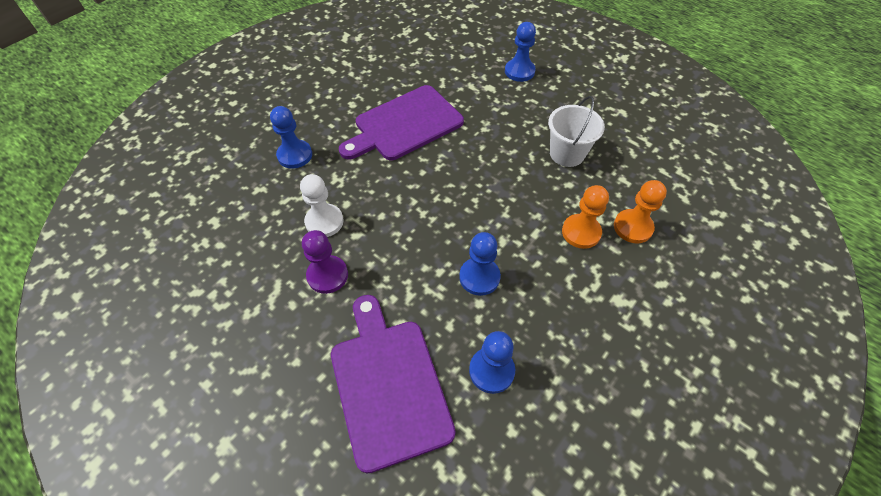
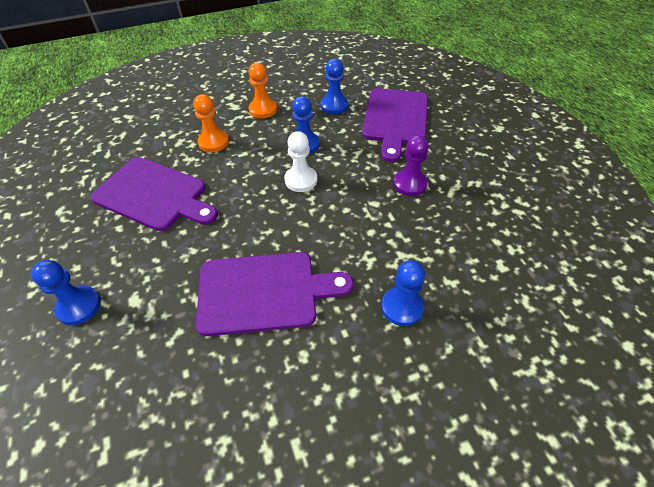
camera: 150 degrees left, 5 degrees down
(324, 222) = (397, 223): white pawn -> white pawn (301, 180)
(567, 154) = (154, 195): white bucket -> purple cutting board
(633, 227) = (178, 132): orange pawn -> orange pawn (263, 109)

